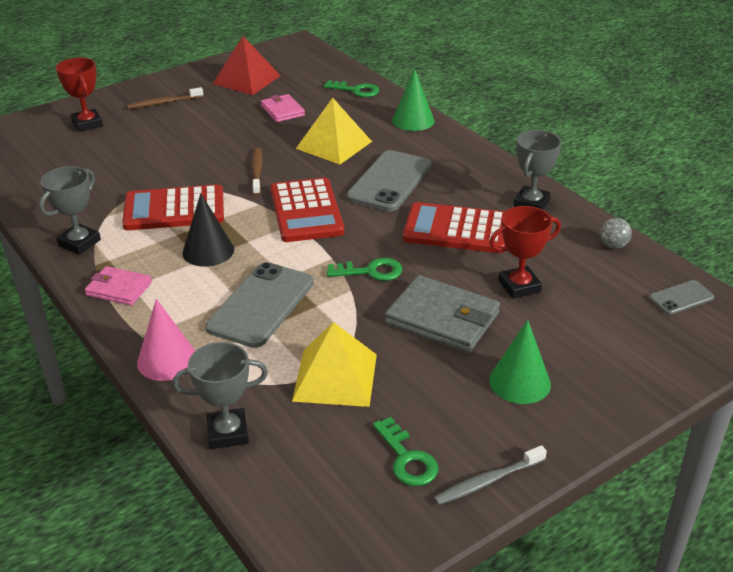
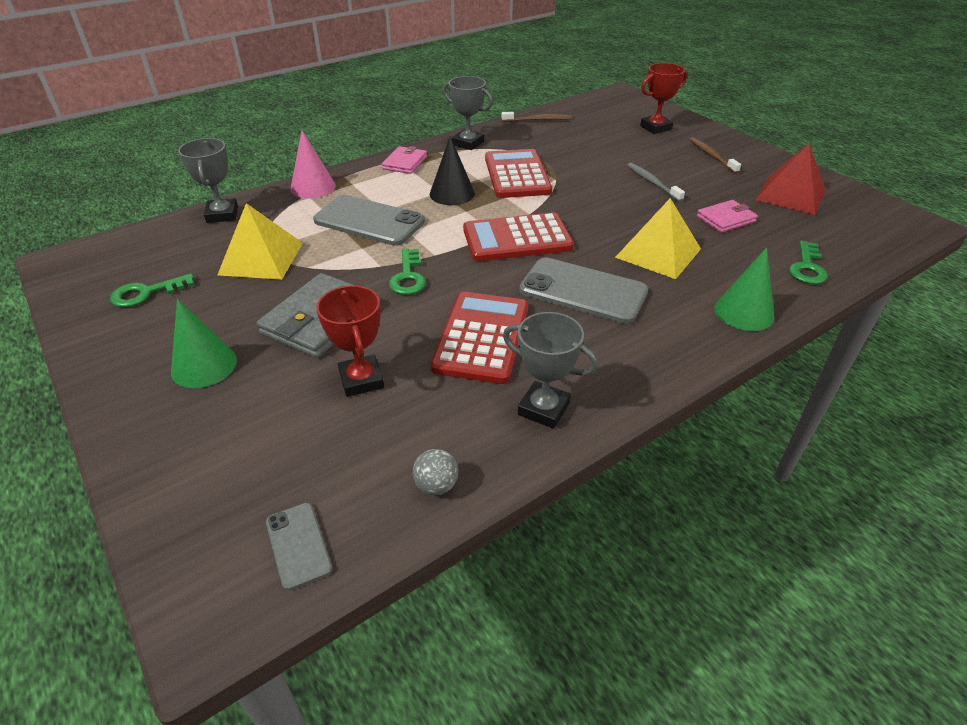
camera: 90 degrees right, 5 degrees up
(257, 171) = (589, 210): brown toothbrush -> brown toothbrush (538, 120)
(487, 481) = (93, 335): grey toothbrush -> grey toothbrush (652, 182)

